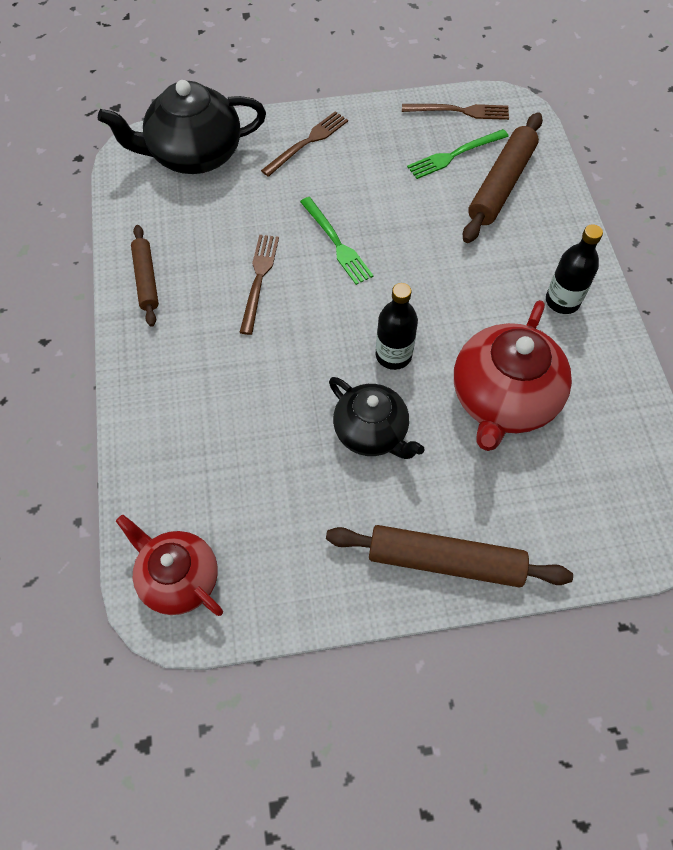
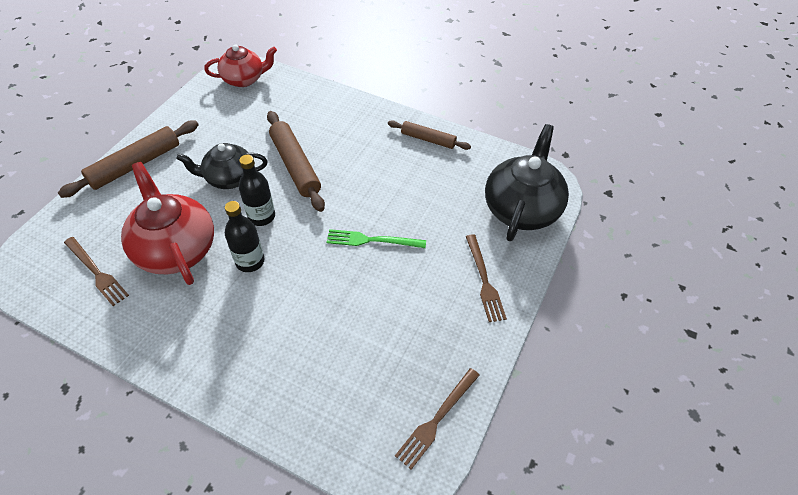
camera: 125 degrees right, 10 degrees down
(259, 279) = (380, 186): brown fork -> brown fork (96, 272)
(455, 155) = (389, 374): green fork -> none
(501, 185) = (328, 385): brown rolling pin -> brown rolling pin (295, 166)
(562, 301) = (195, 338): black bottle -> black bottle (250, 261)

